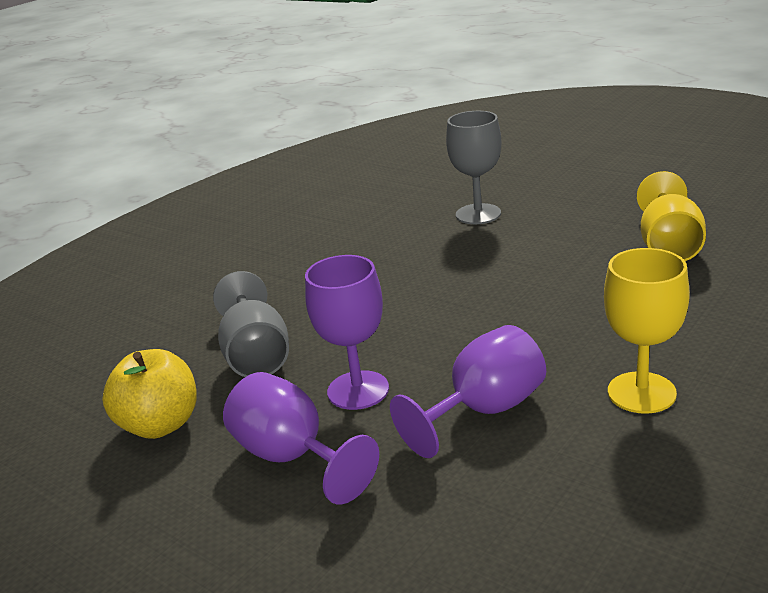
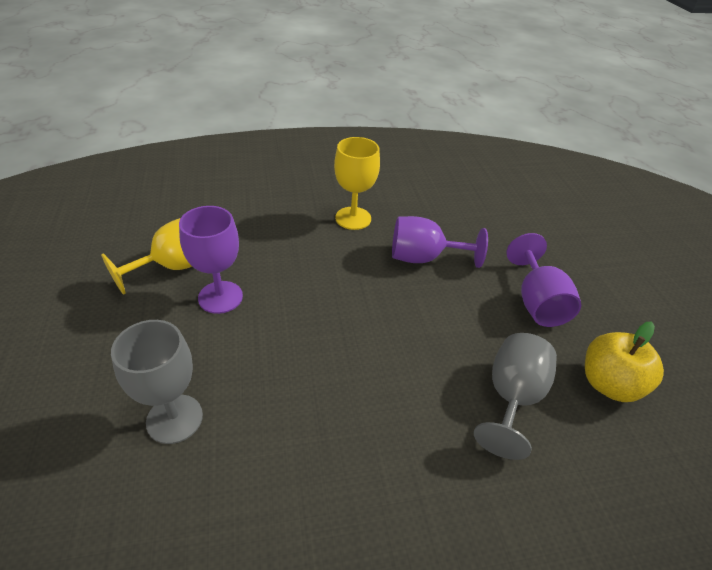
camera: 145 degrees left, 15 degrees up
(358, 390) = (470, 315): purple goblet -> purple goblet (220, 297)

